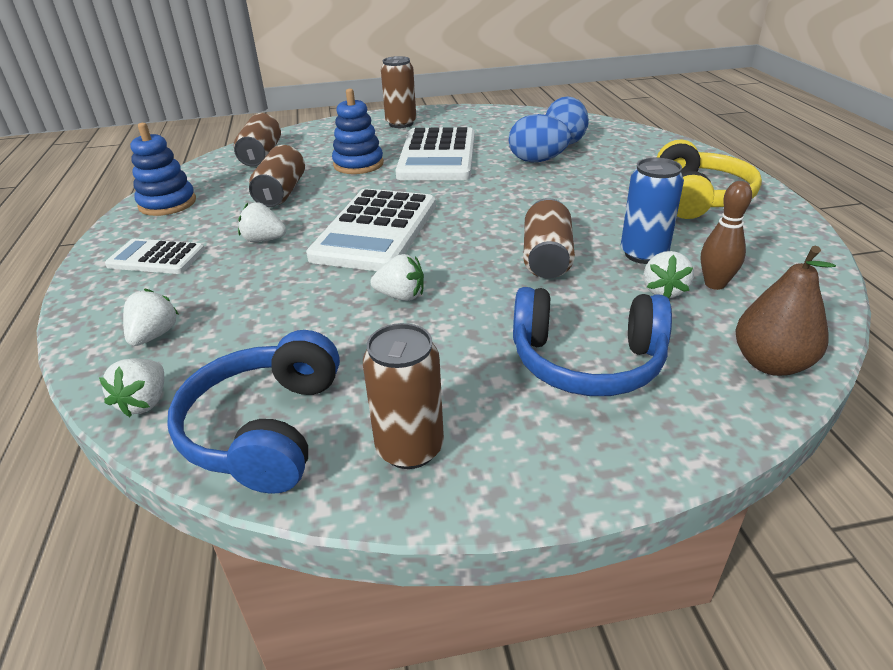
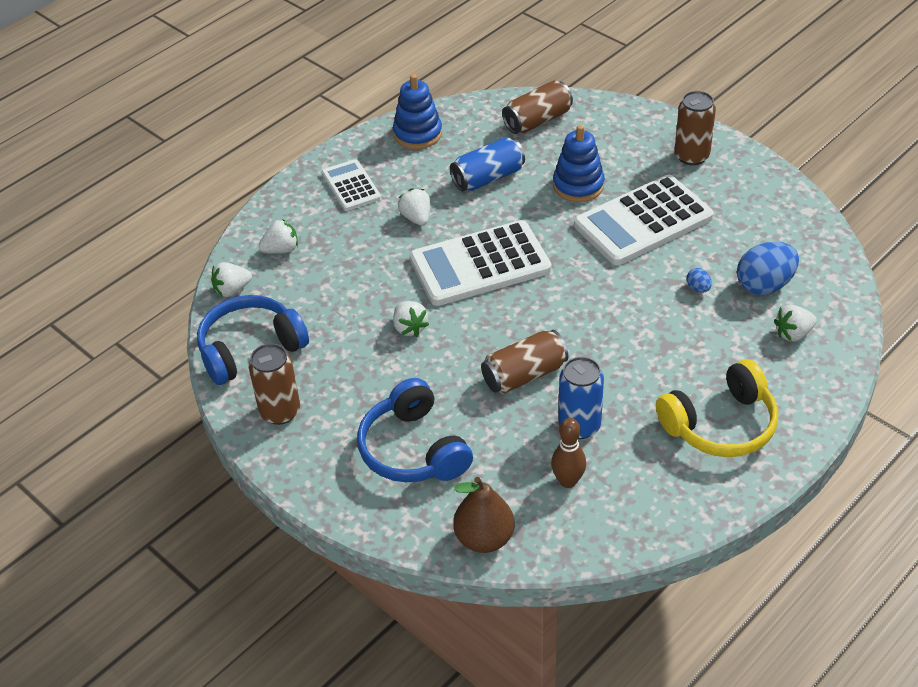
camera: 55 degrees right, 10 degrees up
(281, 193) = (488, 178): brown can -> blue can
(537, 161) = (698, 288): blue egg -> blue egg, size x0.45
(664, 291) = (533, 456): white strawberry -> white strawberry (793, 334)

